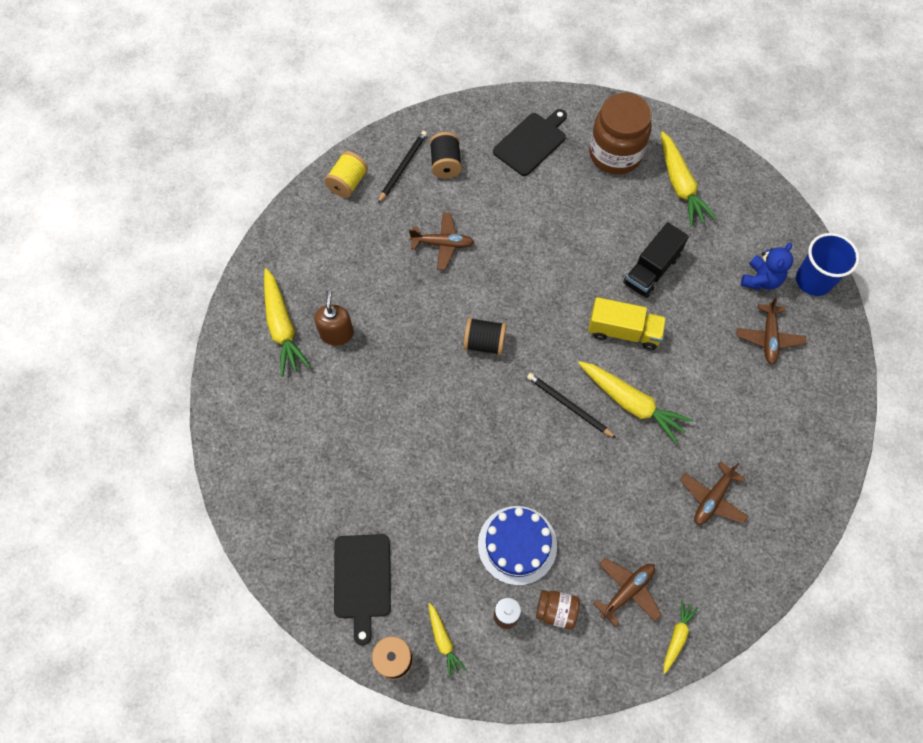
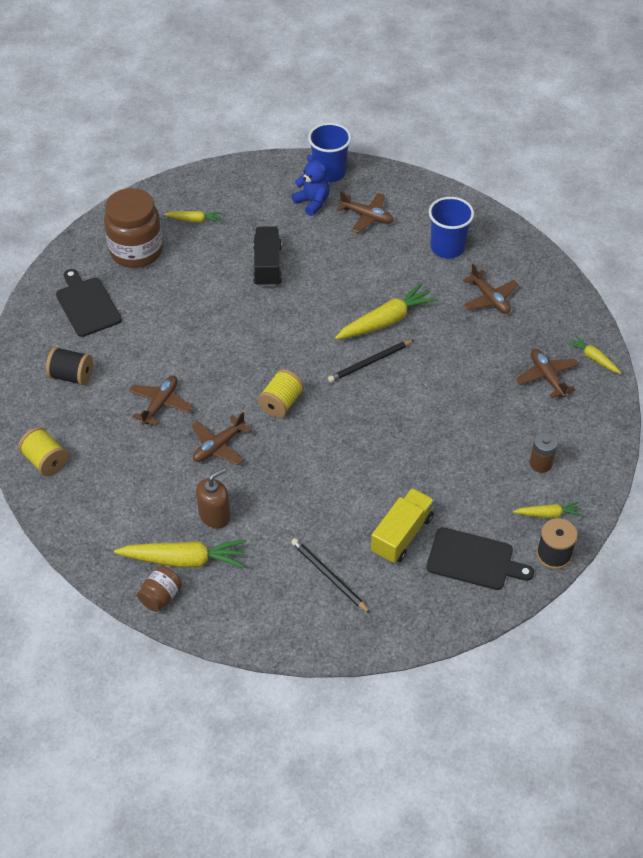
camera: 70 degrees left, 15 degrees down
(337, 333) = (215, 515): brown soap dispenser -> brown soap dispenser turned 120 degrees clockwise
(403, 167) = (54, 410): black pencil -> black pencil (329, 576)
(413, 309) = (219, 446): none -> brown plane
(484, 343) = (281, 403): black spool -> yellow spool
(517, 545) = (482, 437): blue cake -> none
(556, 611) = (548, 428): brown jar -> brown jar (161, 596)
(623, 331) = (317, 304): yellow truck -> yellow truck (402, 535)
(651, 270) = (267, 266): black truck -> black truck turned 150 degrees counterclockwise
(680, 185) = (194, 220): yellow carrot -> yellow carrot, size x0.53
(766, 432) = (447, 247): none -> blue cup

